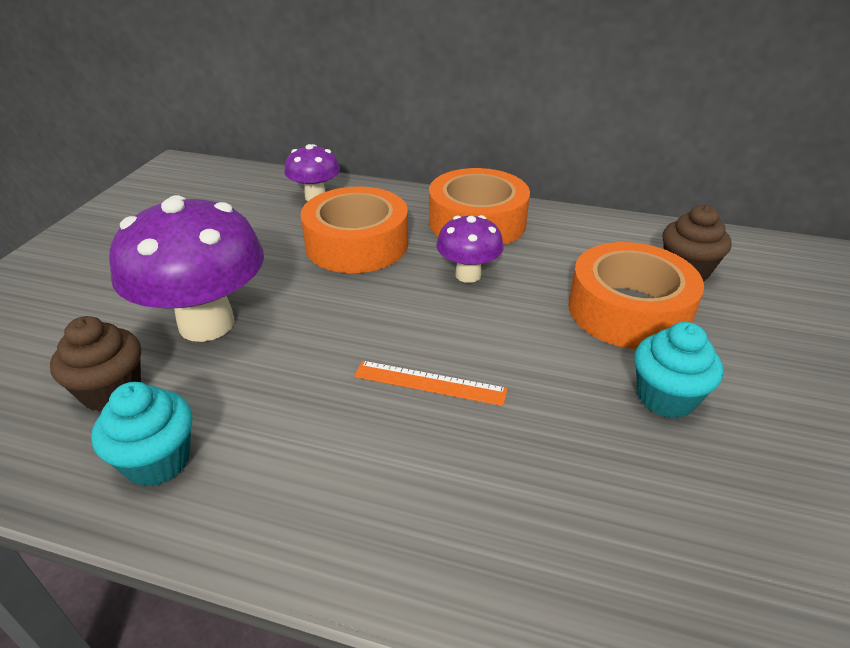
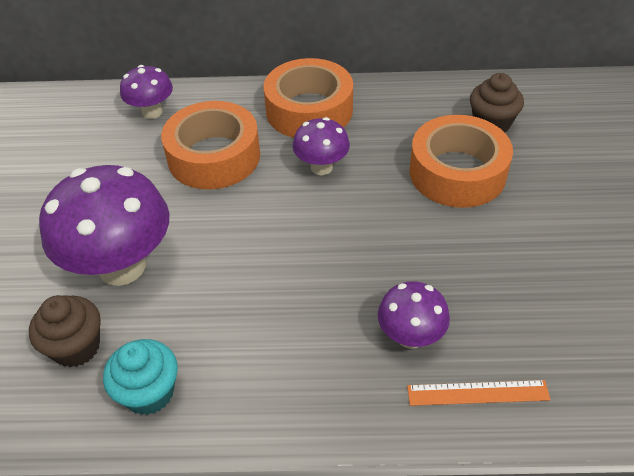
camera: 15 degrees left, 10 degrees up
(430, 383) = (329, 274): orange ruler -> orange ruler (478, 393)
(504, 480) = (410, 336): none -> purple mushroom
(665, 397) = (502, 243): turquoise cupcake -> none

